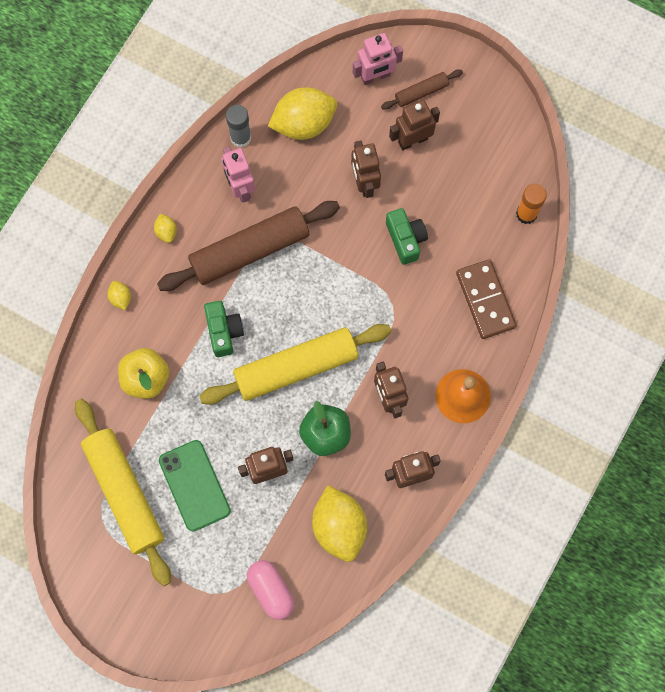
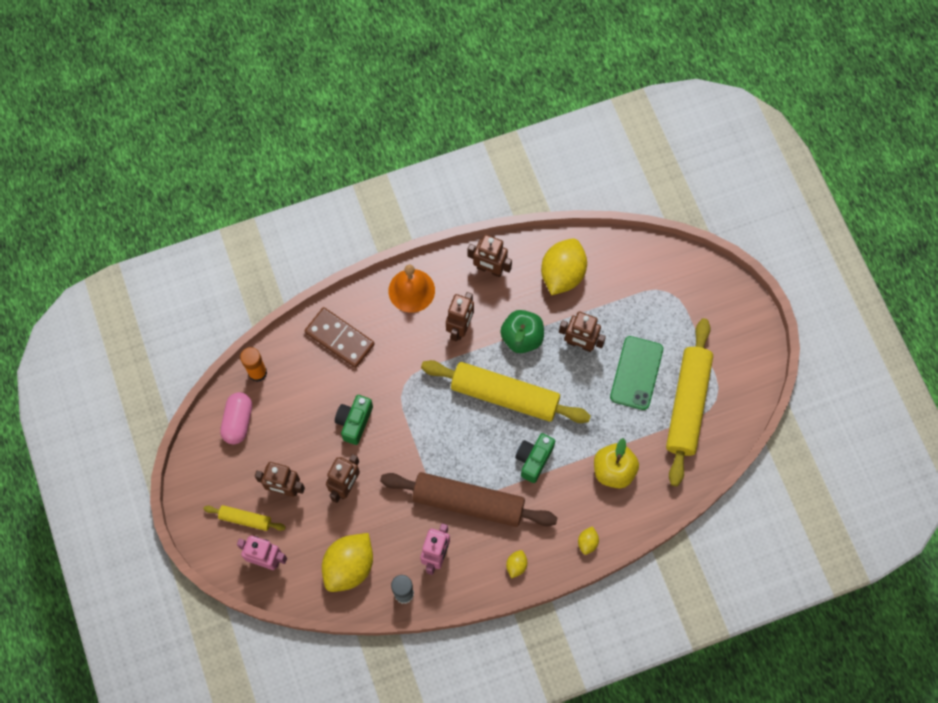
camera: 140 degrees left, 5 degrees down
(271, 590) = (638, 271): pink capsule -> pink capsule (238, 421)
(303, 123) = (349, 566): yellow lemon -> yellow lemon turned 75 degrees counterclockwise
(421, 92) = (245, 519): brown rolling pin -> yellow rolling pin
(485, 300) = (339, 338): brown domino -> brown domino turned 75 degrees counterclockwise

